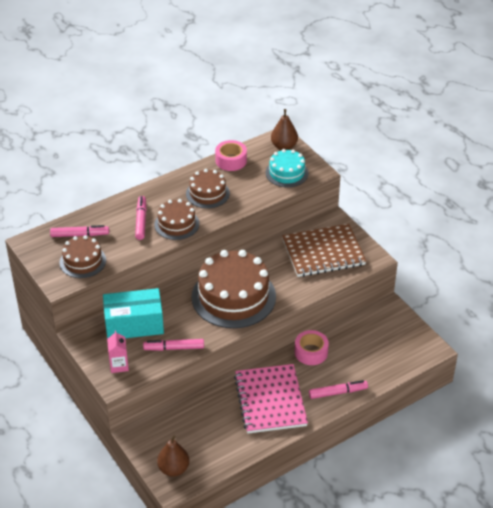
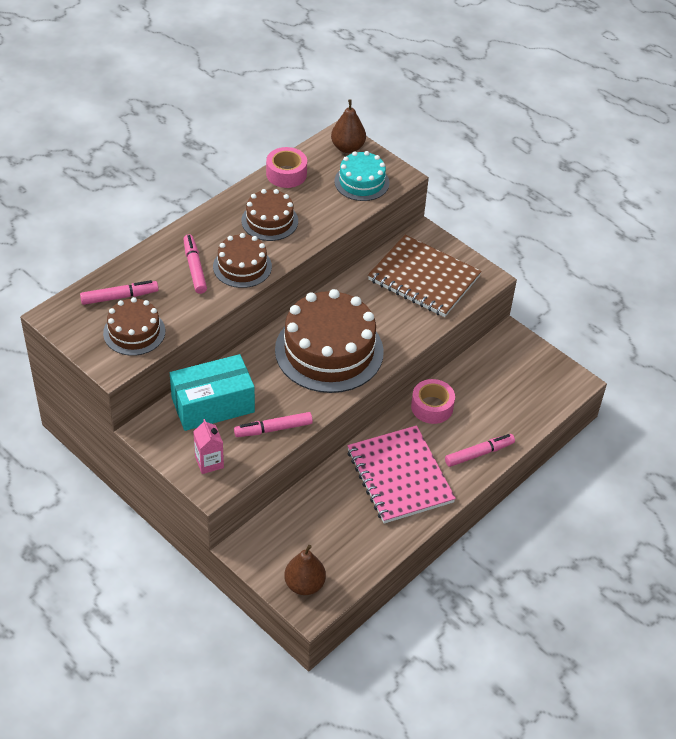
camera: 15 degrees left, 5 degrees up
(323, 252) = (423, 278): brown notebook -> brown notebook turned 60 degrees clockwise

